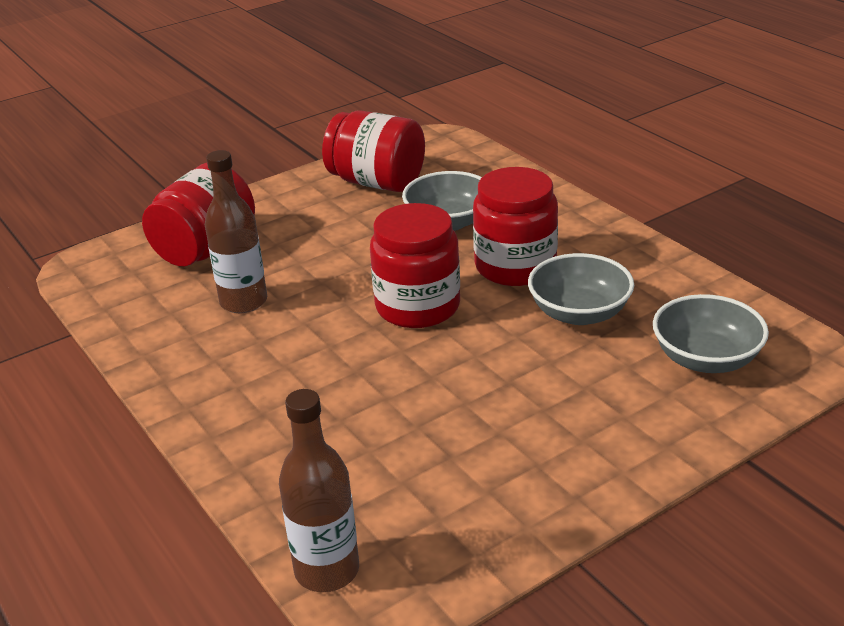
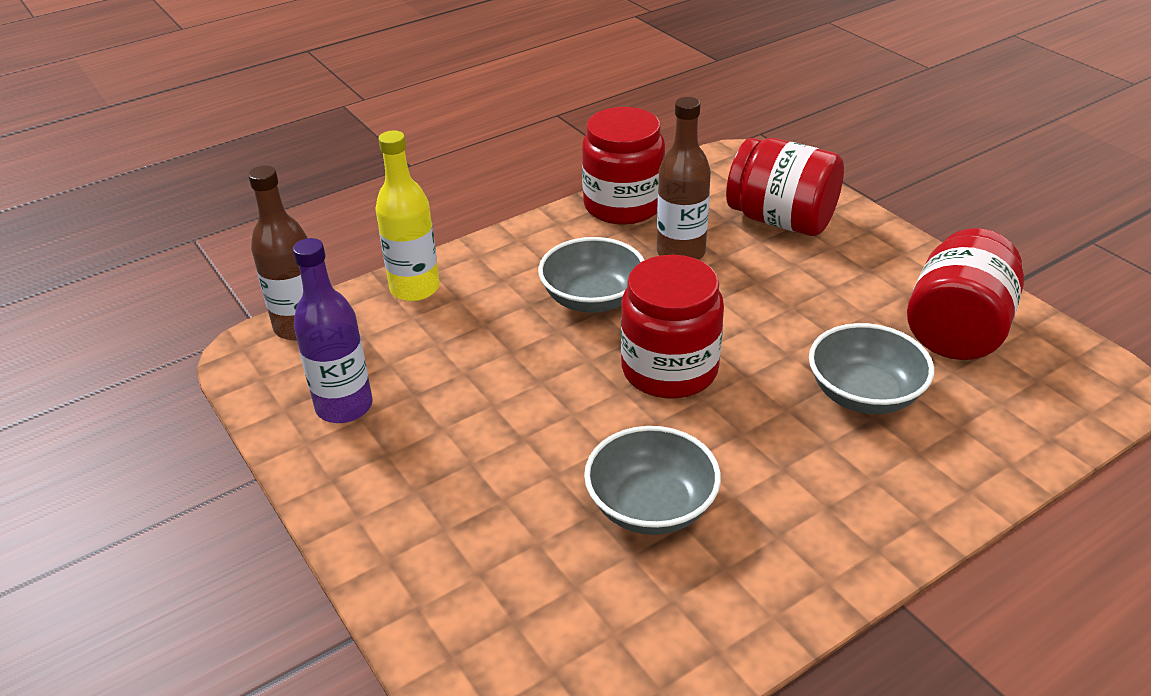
camera: 90 degrees right, 5 degrees up
(266, 479) = (415, 288): none -> yellow bottle
(471, 506) = (344, 406): none -> purple bottle
(515, 266) = (758, 452): red jar -> red jar (623, 205)
(706, 359) = (540, 624): grey bowl -> grey bowl (592, 299)

